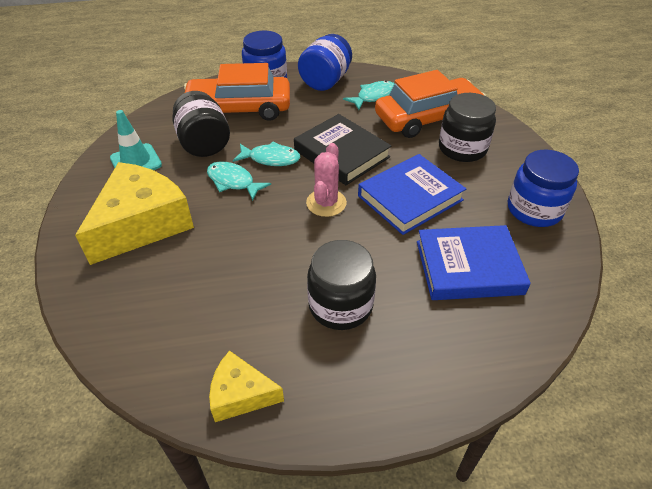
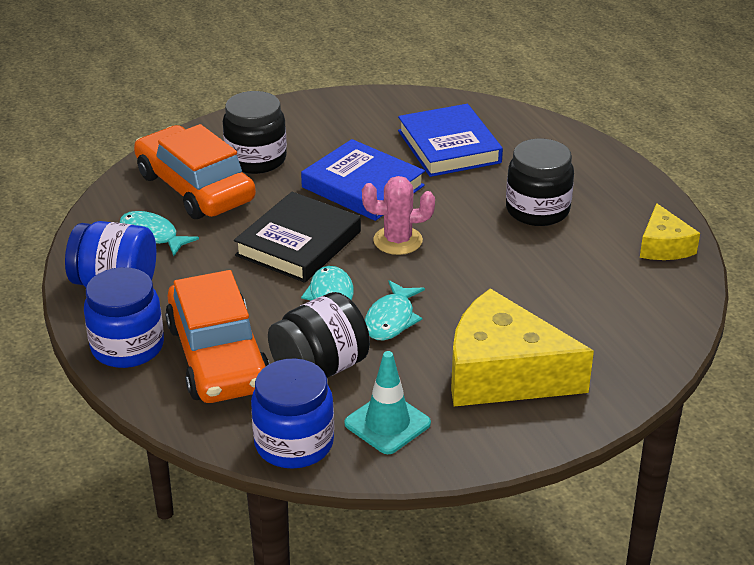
camera: 105 degrees left, 10 degrees down
(534, 210) = (348, 114): blue jar -> blue jar (294, 443)

